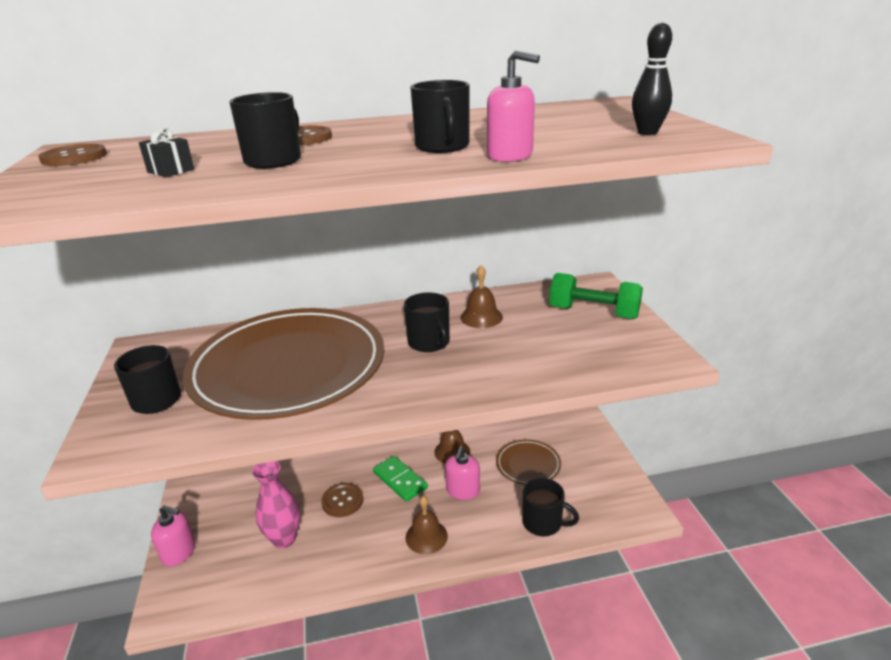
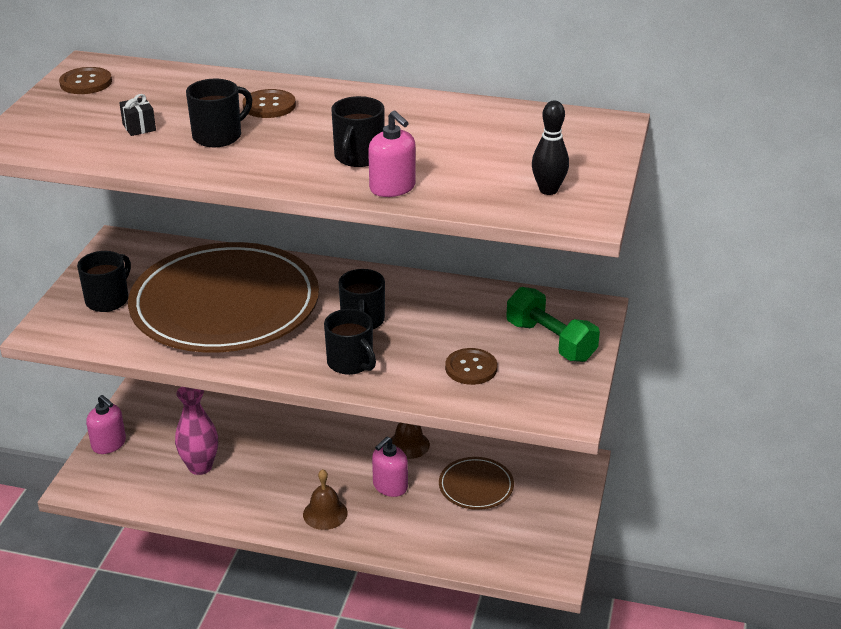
camera: 25 degrees right, 5 degrees up
(342, 501) = (271, 453): brown button -> brown button (471, 368)
(400, 480) = (337, 453): green domino -> none
(481, 317) = (435, 309): brown bell -> none
(543, 523) = (443, 545): black mug -> black mug (350, 363)

